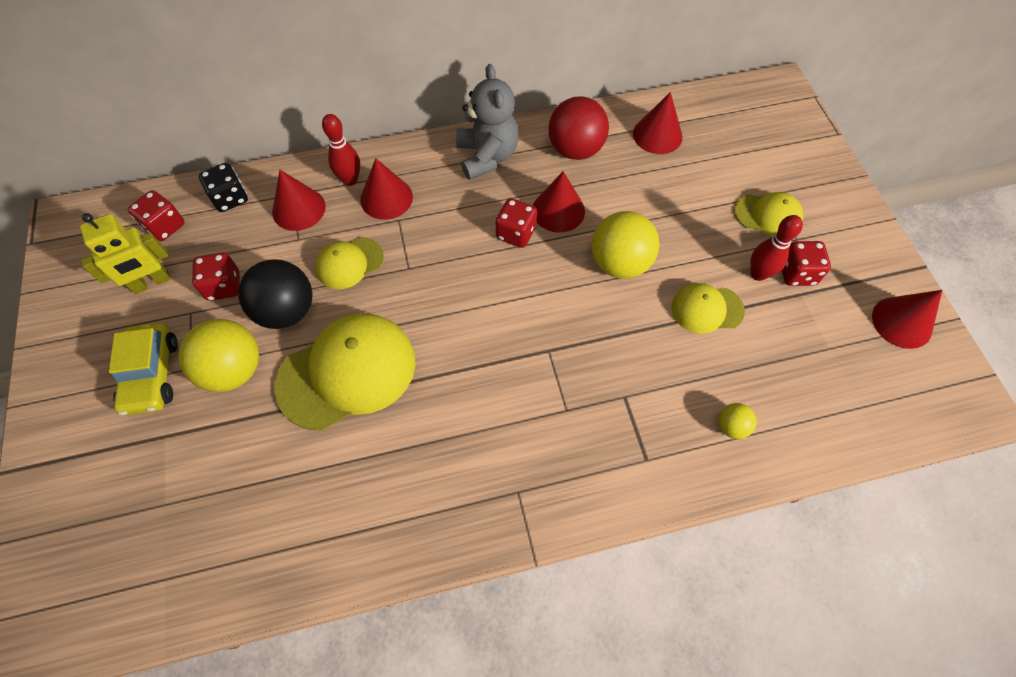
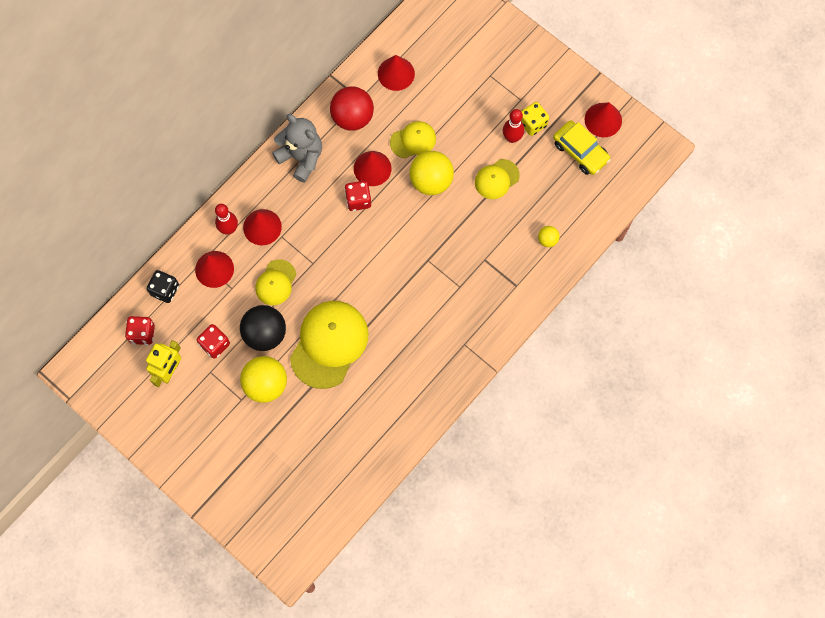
camera: 35 degrees left, 10 degrees up
(152, 374) = (223, 417): yellow car -> yellow car (580, 151)
(768, 215) = (496, 93): yellow cap -> yellow cap (413, 140)
(796, 273) = (532, 123): red dice -> yellow dice

